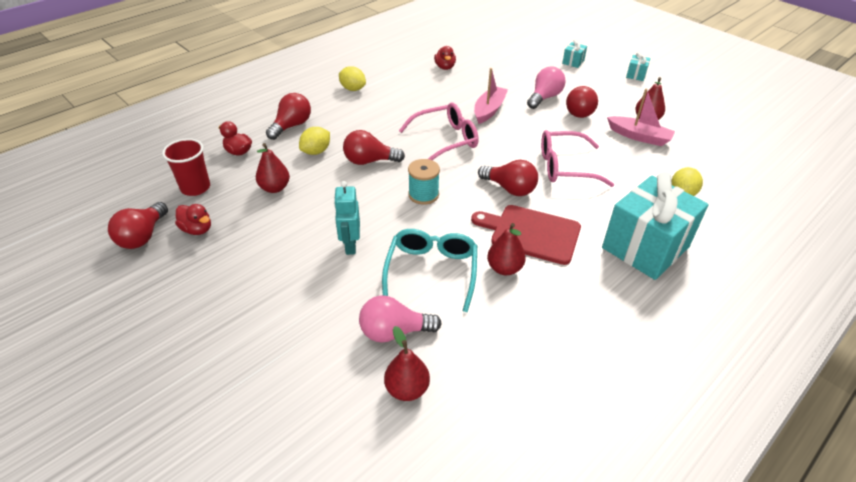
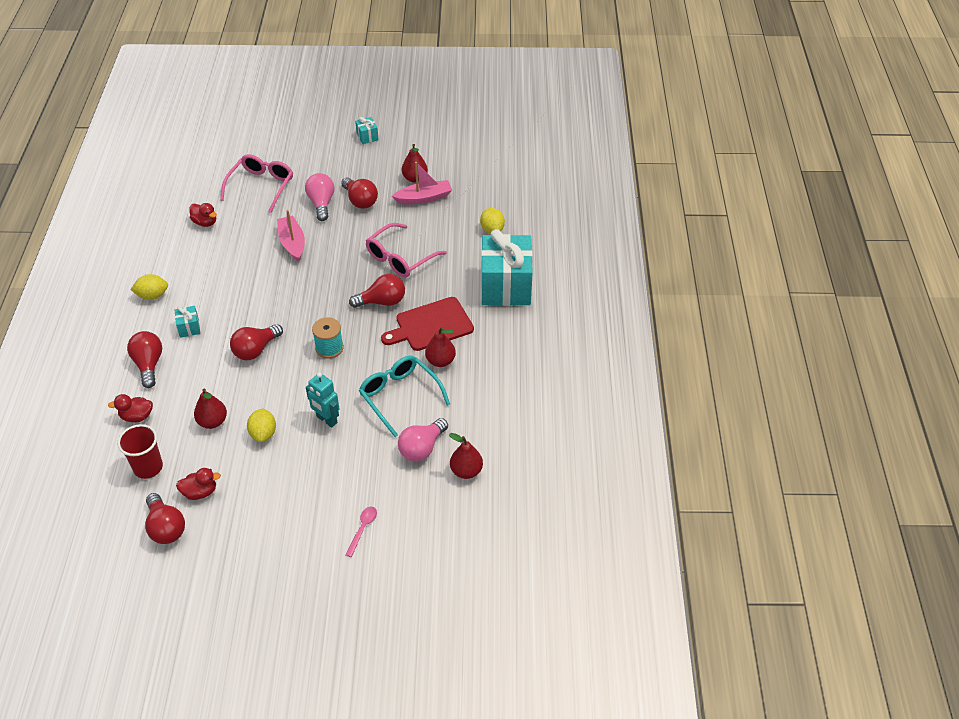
camera: 45 degrees left, 5 degrees up
(254, 361) = (363, 529): none -> pink spoon
(316, 151) = (202, 371): yellow lemon -> yellow lemon (263, 433)
(446, 140) = (291, 292): pink glasses -> pink glasses (261, 186)
(573, 62) = (306, 151): turquoise gift -> turquoise gift (189, 328)

